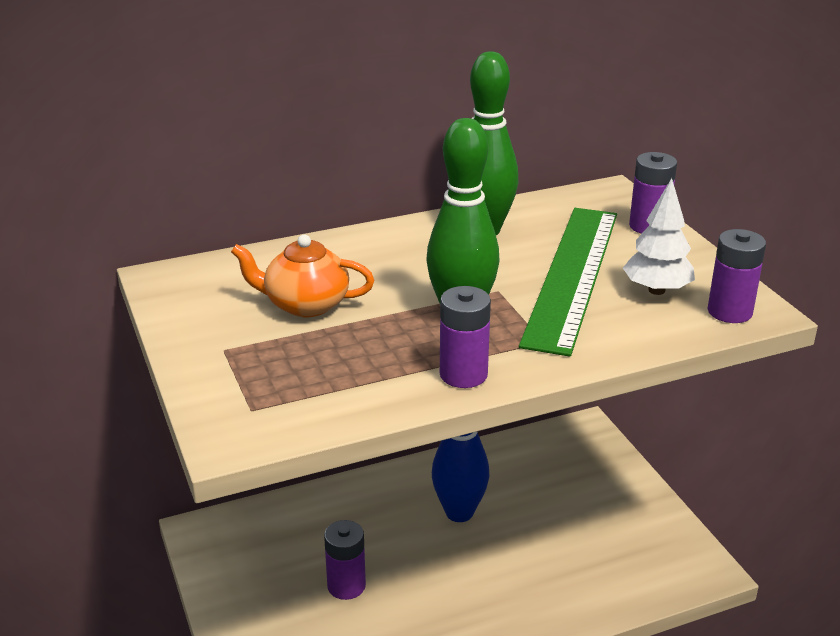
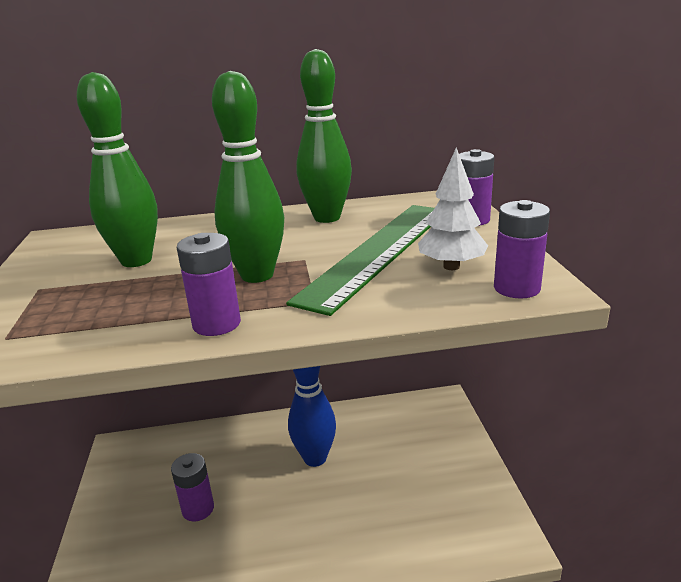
camera: 15 degrees right, 5 degrees down
(305, 305) = (136, 261): orange teapot -> green bowling pin

